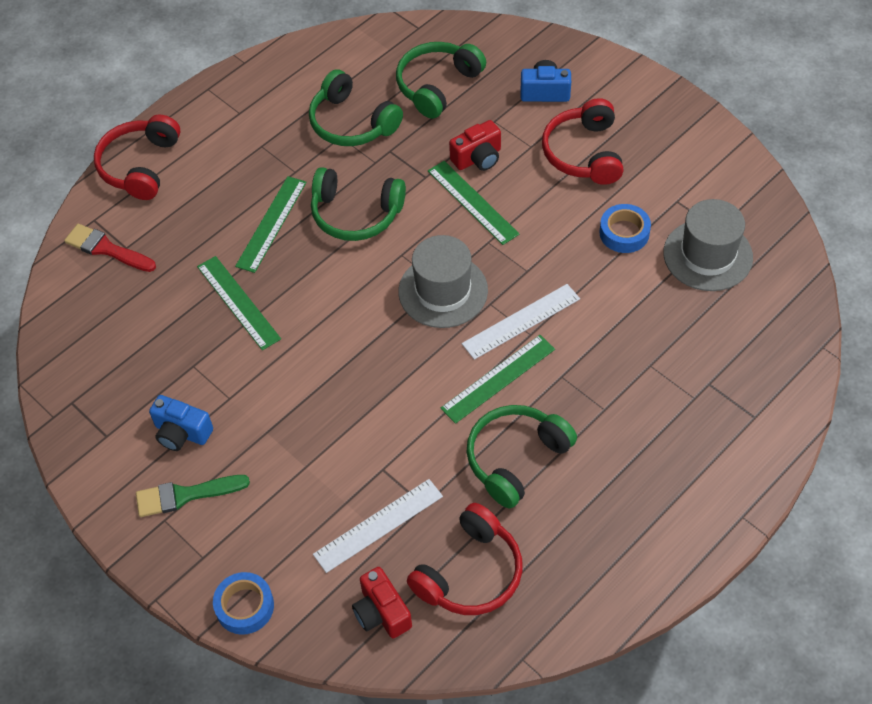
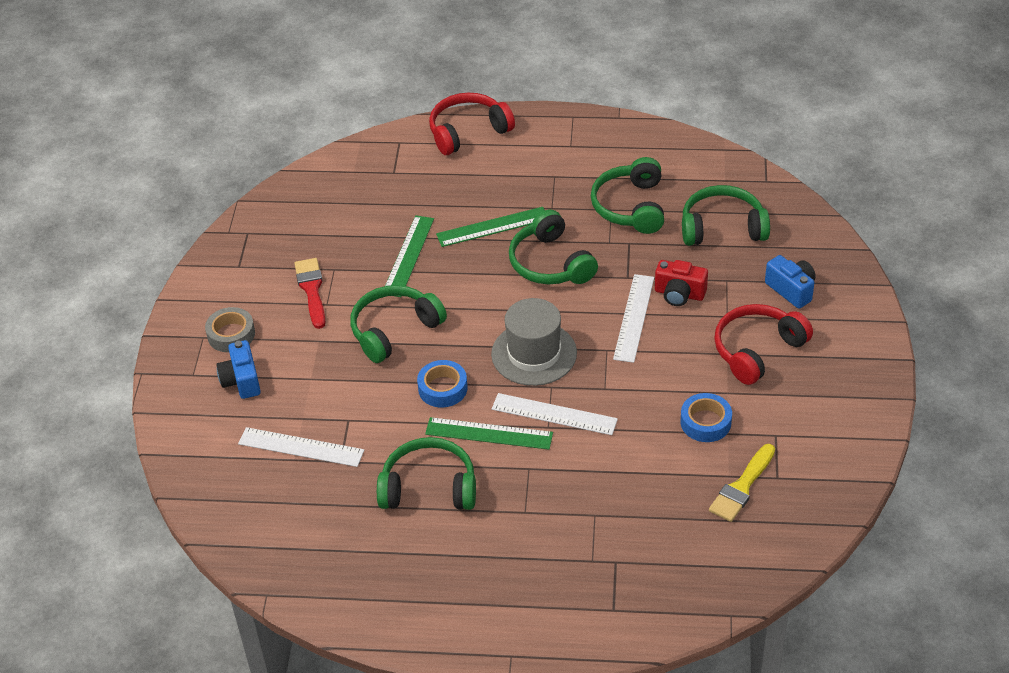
camera: 50 degrees right, 10 degrees down
(107, 249) = (382, 164): red brush -> red brush (312, 290)
(182, 433) = (276, 300): blue camera -> blue camera (241, 380)
(186, 495) = (231, 334): green brush -> grey tape
(244, 606) = (175, 420): blue tape -> blue tape (442, 388)
(314, 369) = (394, 330): none -> green headphones
(381, 612) = (234, 493): red camera -> none
(470, 572) = (309, 521): red headphones -> none
(472, 202) = (634, 318): green ruler -> white ruler
(707, 255) = (742, 487): grey hat -> yellow brush

